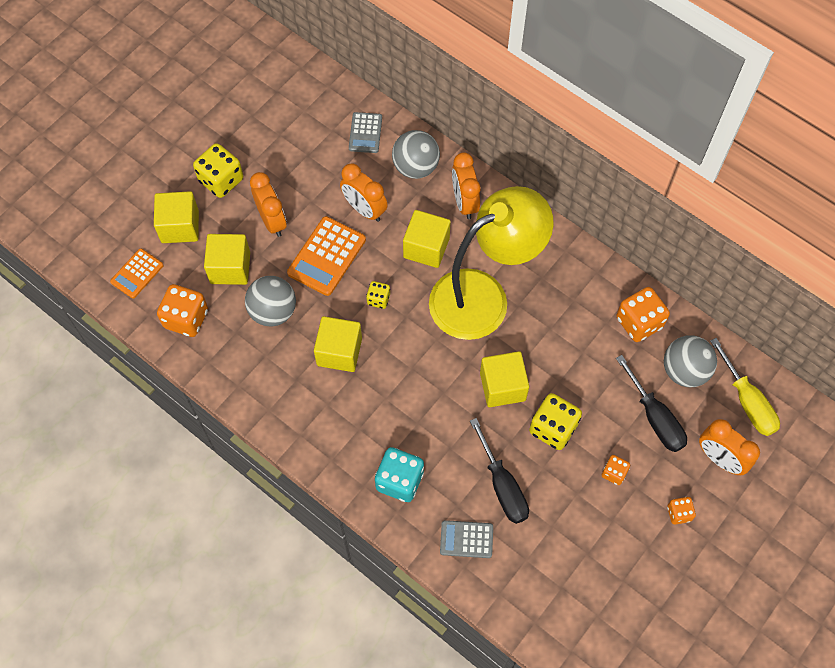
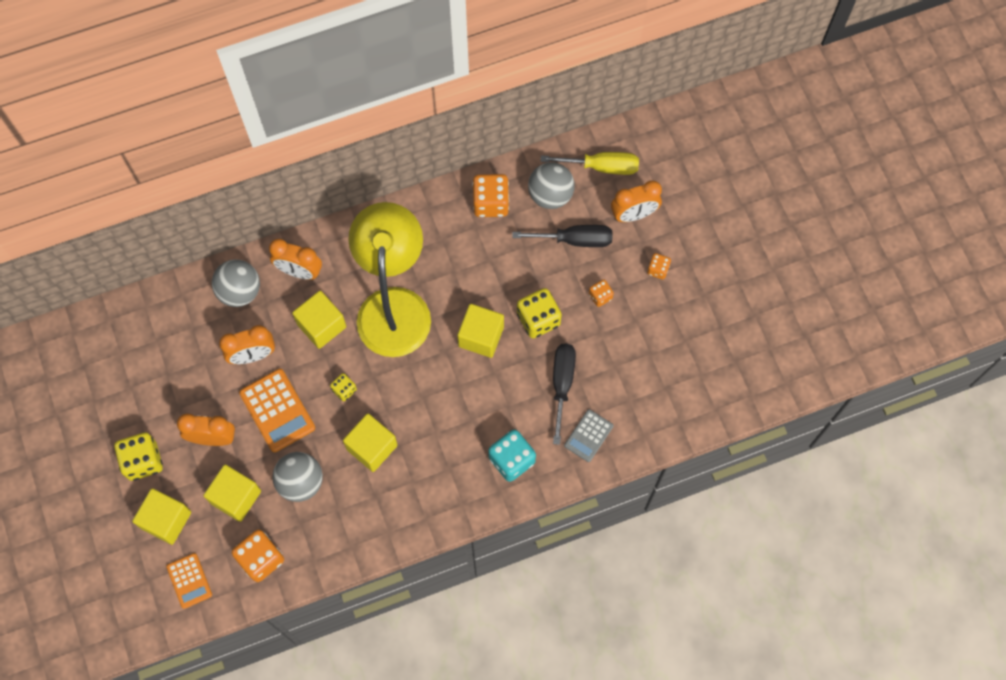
camera: 60 degrees left, 5 degrees up
(365, 133) = (178, 314): grey calculator -> none
(502, 486) = (562, 384): black screwdriver -> black screwdriver turned 90 degrees counterclockwise

